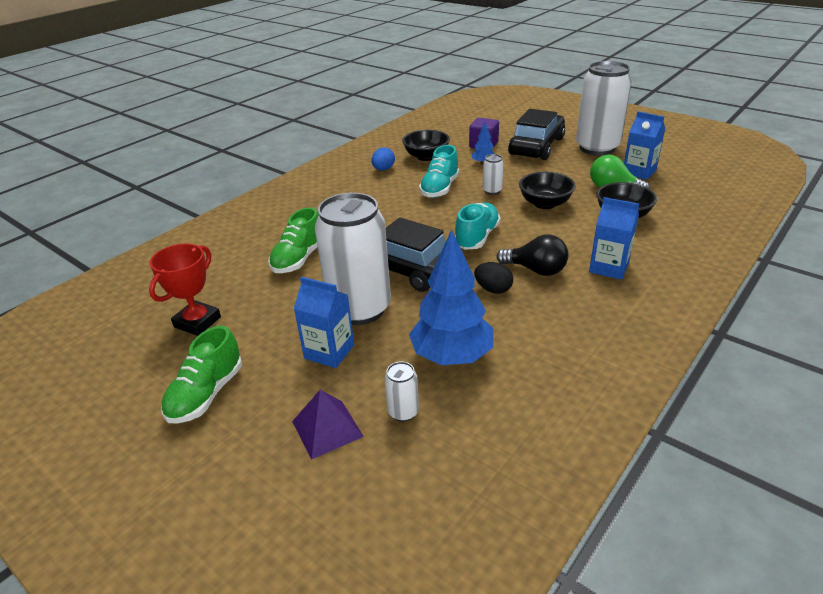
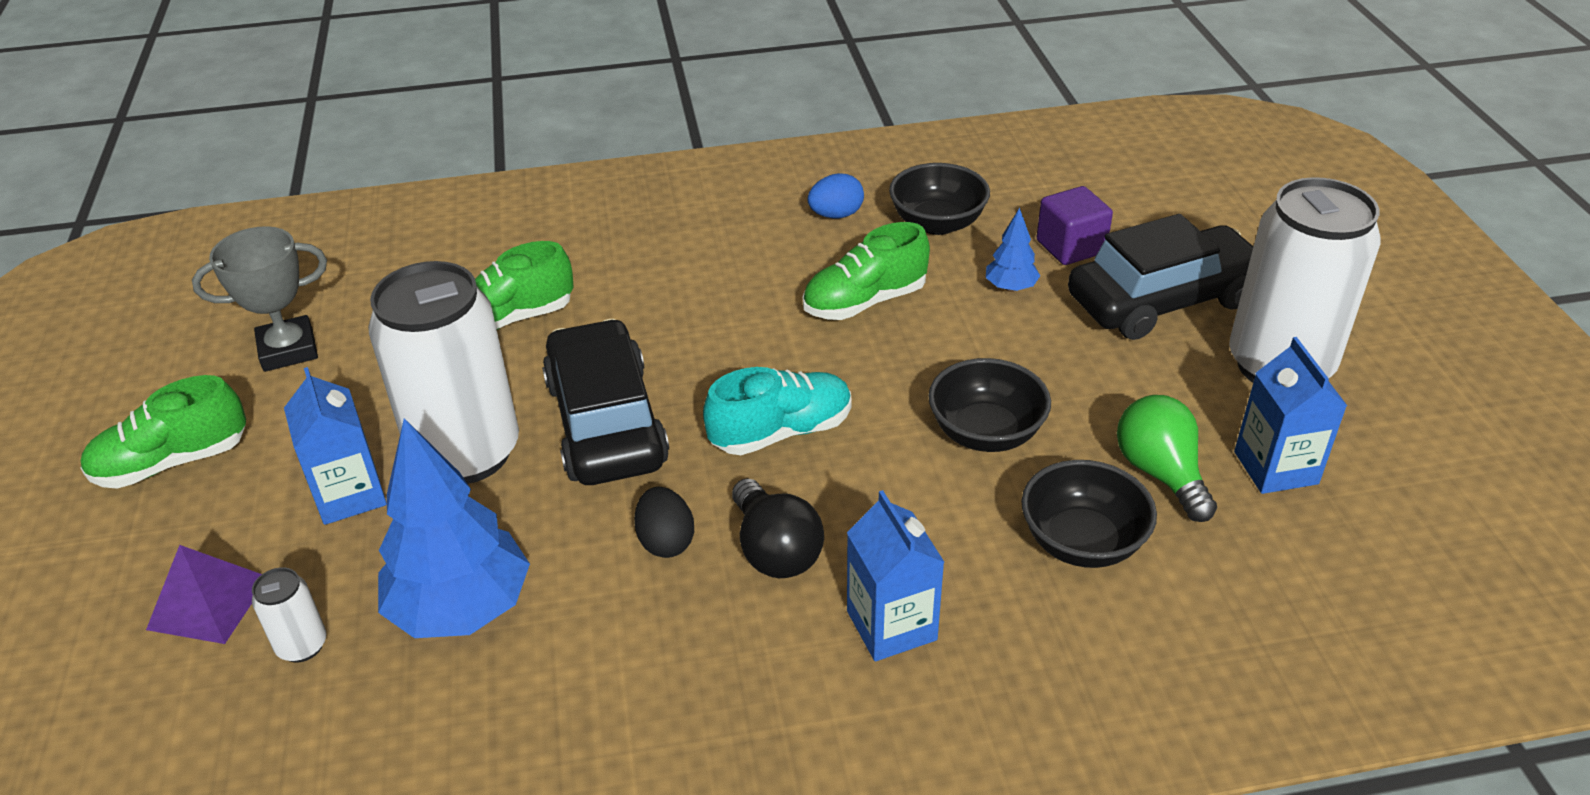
camera: 40 degrees right, 5 degrees up
(197, 322) = (288, 350): red trophy -> grey trophy
(440, 188) = (865, 302): turquoise shoe -> green shoe
(492, 191) = (939, 354): white can -> none

